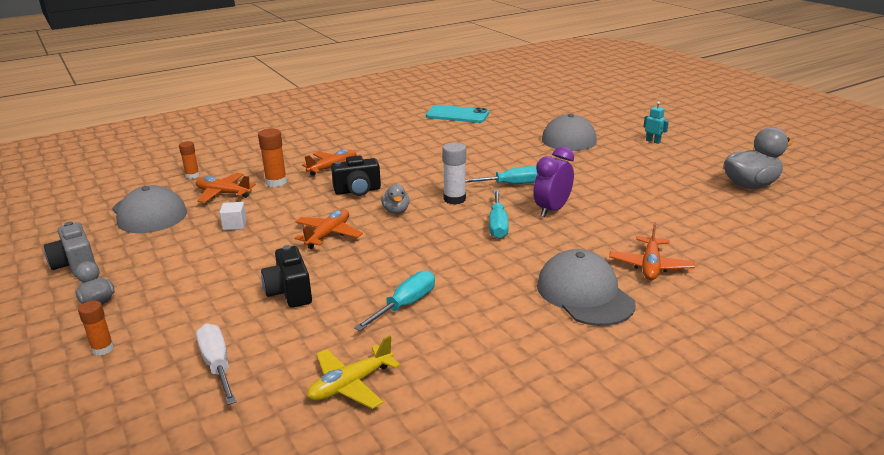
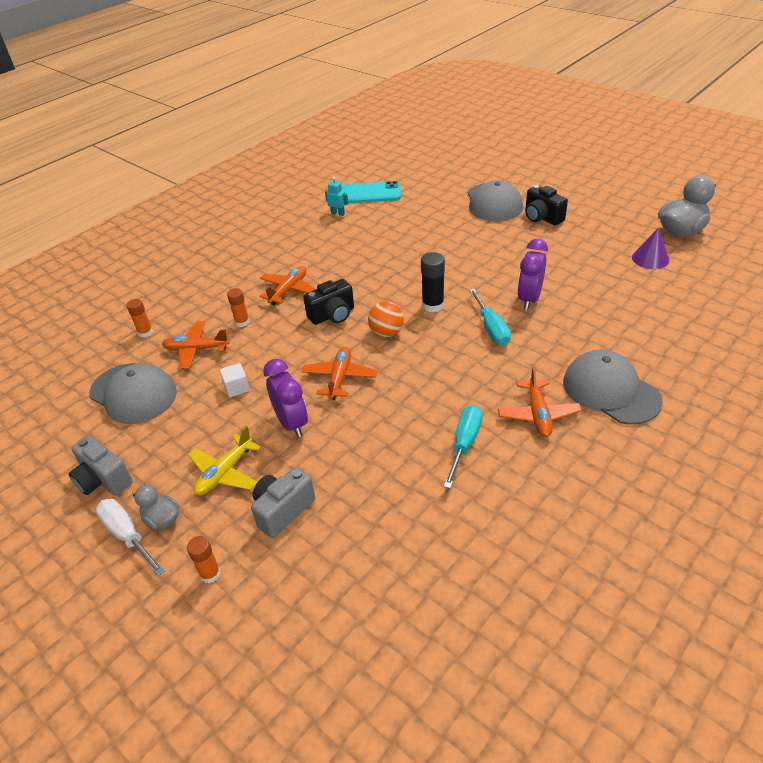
camera: 15 degrees left, 15 degrees up
(201, 318) = (283, 510): none -> grey camera
(217, 365) = (337, 560): white screwdriver -> white screwdriver (127, 536)
(260, 258) = (291, 423): none -> purple clock
(276, 182) = (242, 322): orange glue stick -> orange glue stick, size x0.66
(289, 292) = (348, 457): black camera -> black camera (542, 217)
(351, 385) = (472, 546): yellow plane -> yellow plane (225, 472)
(396, 211) = (386, 333): grey duck -> orange ball
(454, 199) = (433, 305): white glue stick -> black glue stick
(510, 184) = (474, 275): turquoise screwdriver -> none
(650, 266) = (647, 345): orange plane -> orange plane (538, 414)
(653, 141) = (572, 193): turquoise robot -> turquoise robot (338, 213)
(701, 200) = (650, 258): none -> purple cone

